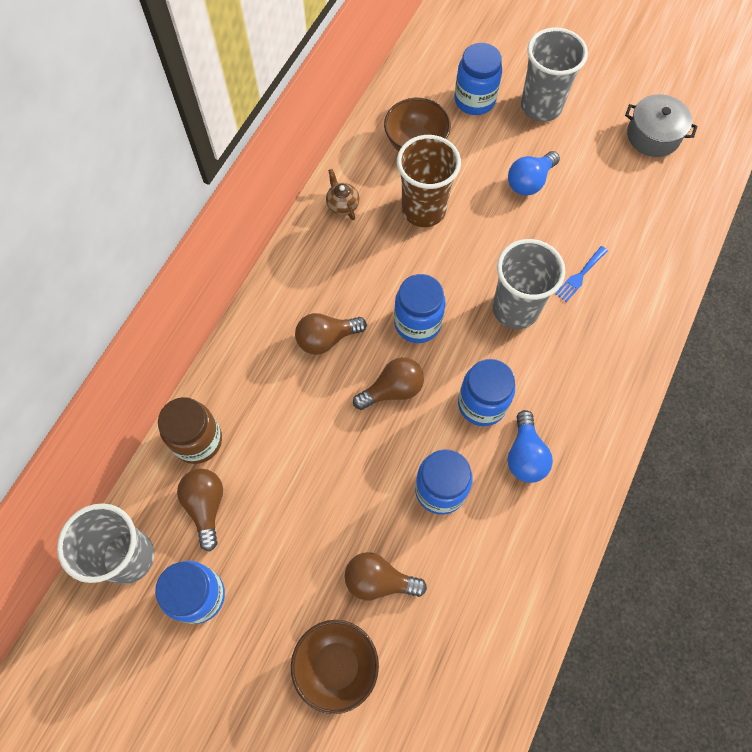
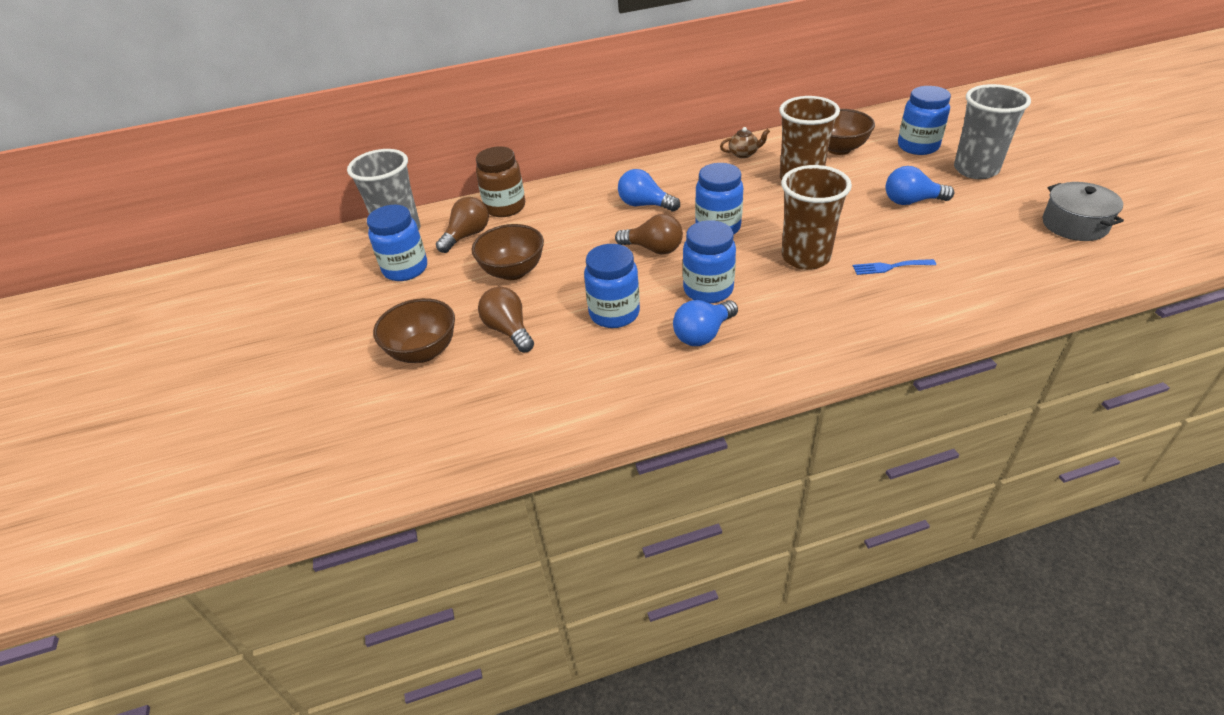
camera: 50 degrees right, 25 degrees down
(304, 514) = (513, 271): none -> brown bowl
(326, 339) = (644, 205): brown light bulb -> blue light bulb
(342, 205) = (743, 154): brown teapot -> brown teapot turned 60 degrees clockwise
(515, 309) = (805, 257): grey cup -> brown cup

